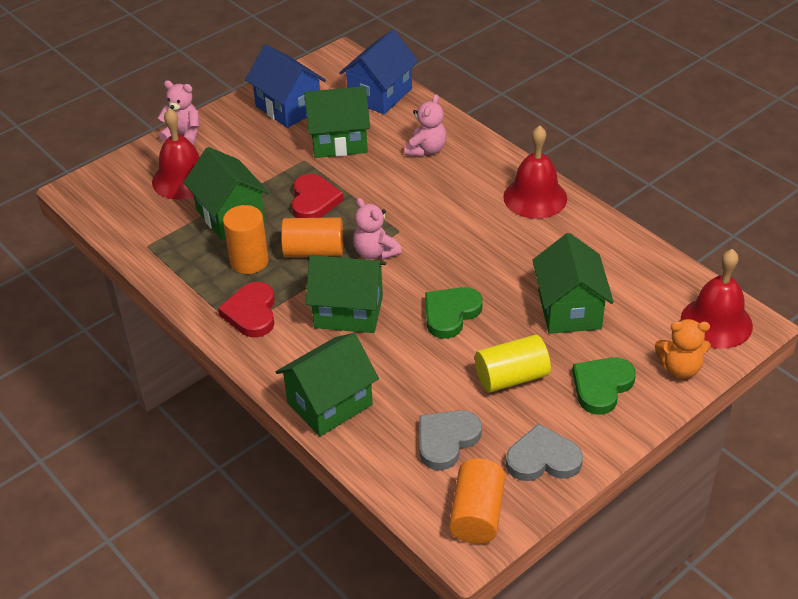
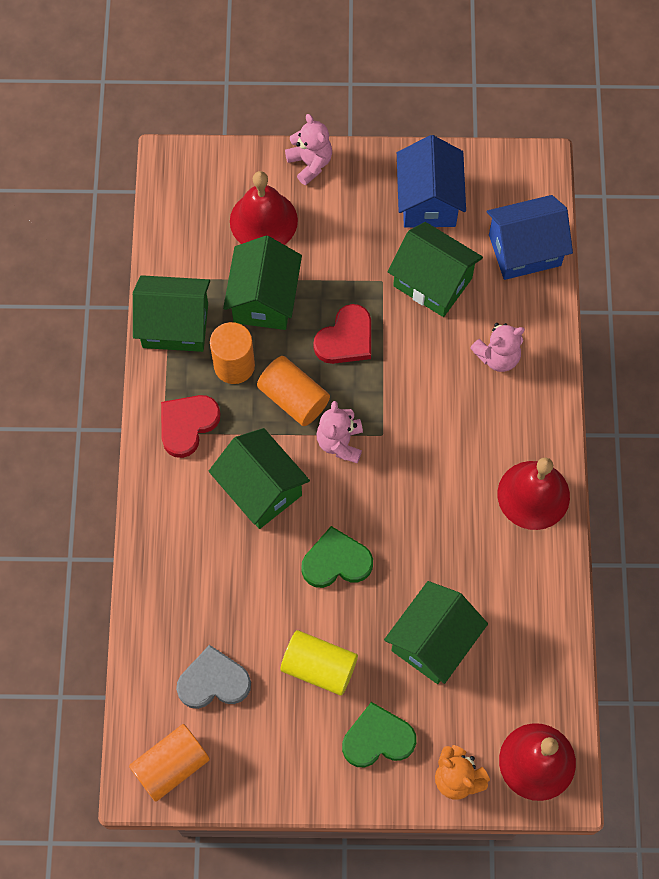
camera: 40 degrees right, 25 degrees up
(329, 403) = (163, 570): green house -> green house (175, 325)
(543, 459) = (265, 762): grey heart -> none

